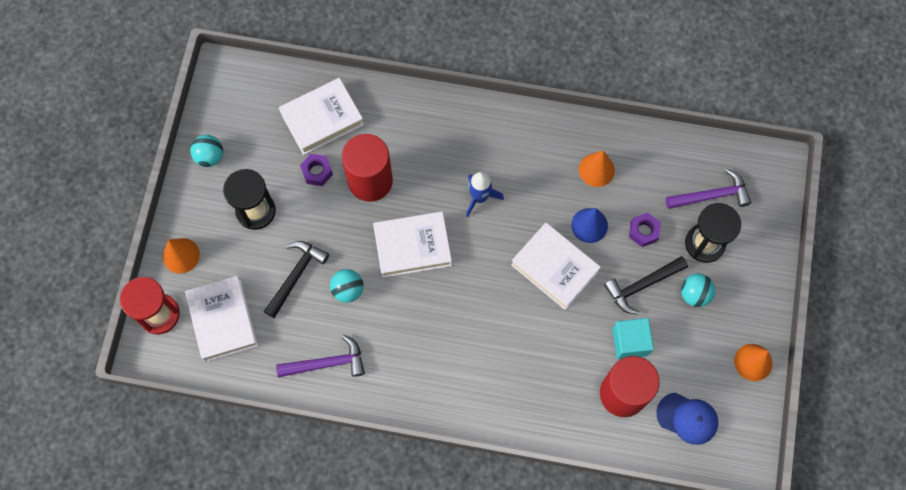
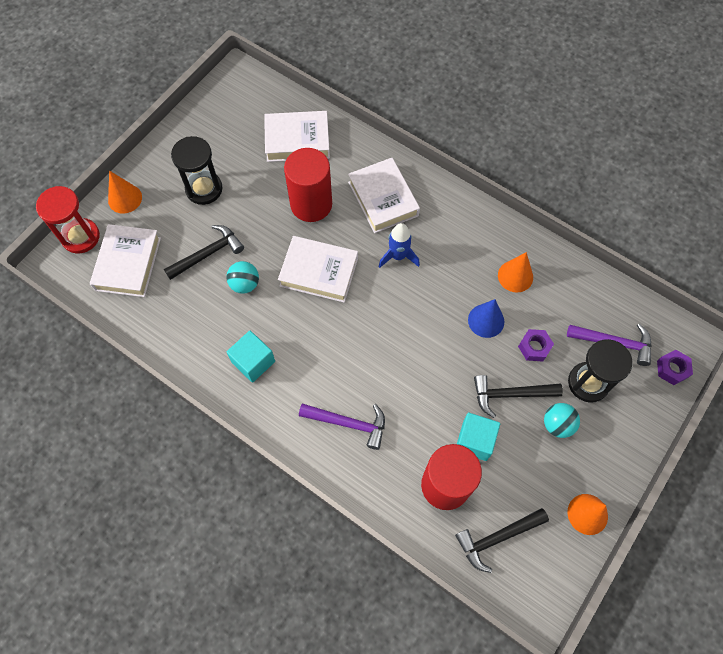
camera: 25 degrees right, 5 degrees down
(210, 156) = (191, 133): turquoise ball -> none
(317, 172) = (271, 179): purple nut -> purple nut (672, 369)
(327, 363) = (193, 337): purple hammer -> purple hammer (348, 423)
(396, 361) = (253, 362): none -> turquoise cube
(554, 268) = (436, 344): white book -> white book (383, 199)
(687, 418) = (497, 538): blue cap -> black hammer

